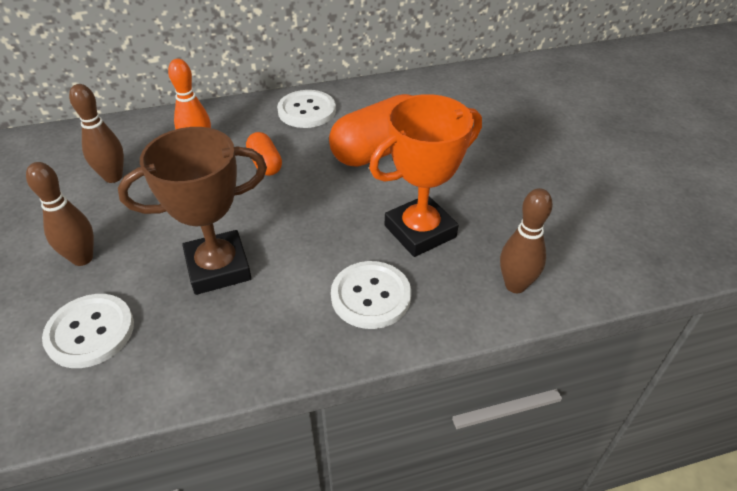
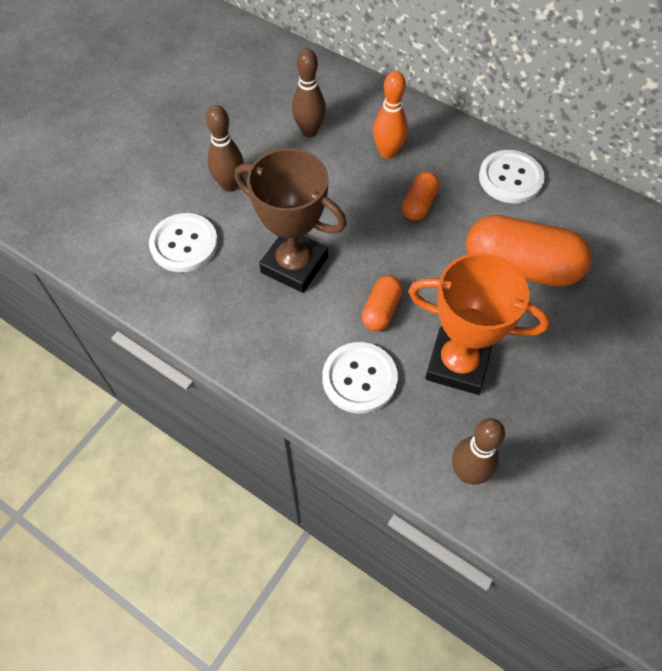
camera: 50 degrees right, 15 degrees up
(326, 242) = (381, 310): none -> orange capsule

